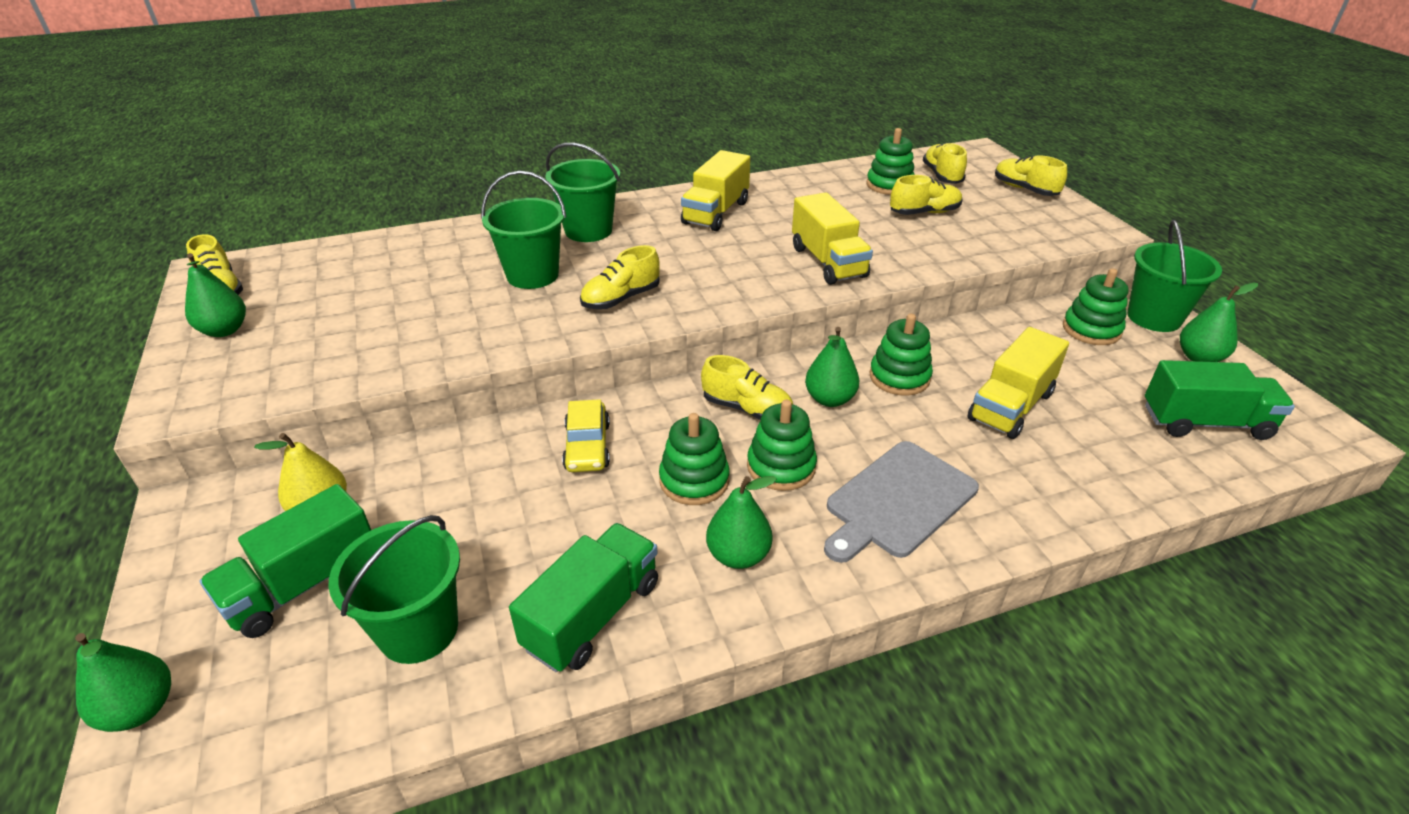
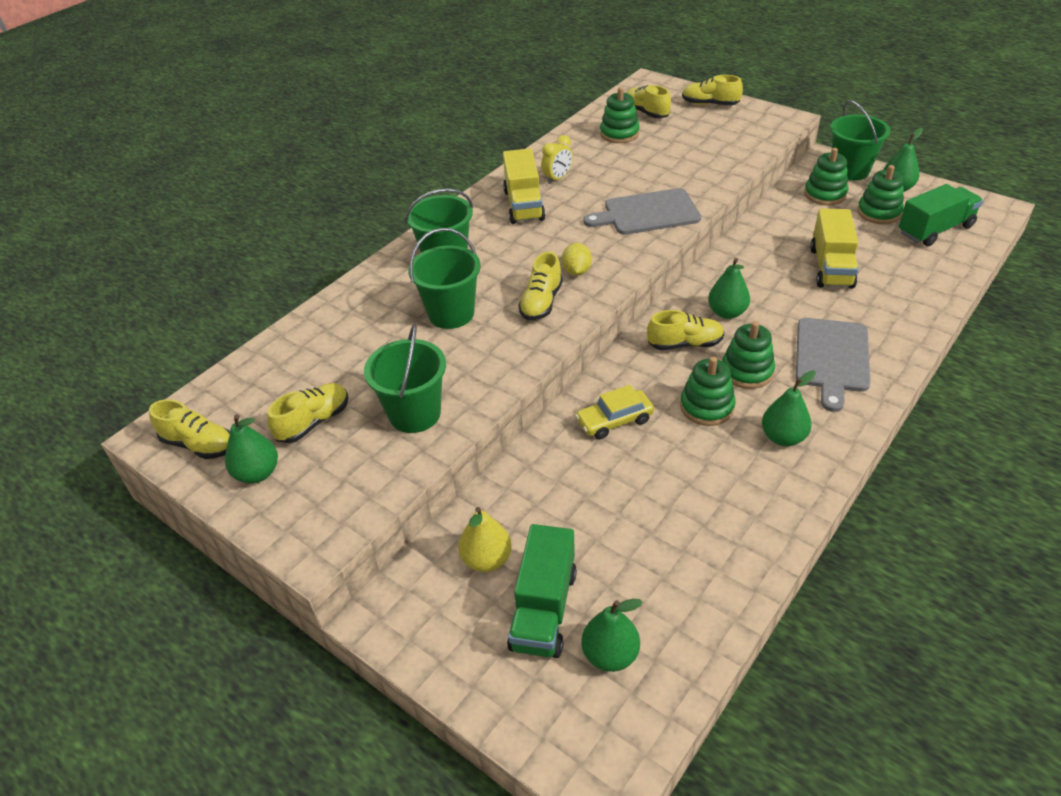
camera: 30 degrees left, 5 degrees up
(140, 709) = (542, 740): green pear -> green pear (610, 655)
(418, 630) = (654, 588): green bucket -> green bucket (415, 414)
(587, 446) = (614, 421): yellow car -> yellow car turned 105 degrees clockwise
(592, 615) = (744, 518): green truck -> none
(689, 286) = (576, 271): none -> yellow lemon
(777, 202) = (557, 178): none -> yellow clock
(828, 262) = (647, 213): yellow truck -> grey cutting board
(899, 377) = (751, 278): green stacking toy -> green stacking toy (879, 212)
(924, 212) = (666, 148): yellow shoe -> yellow shoe (314, 422)

